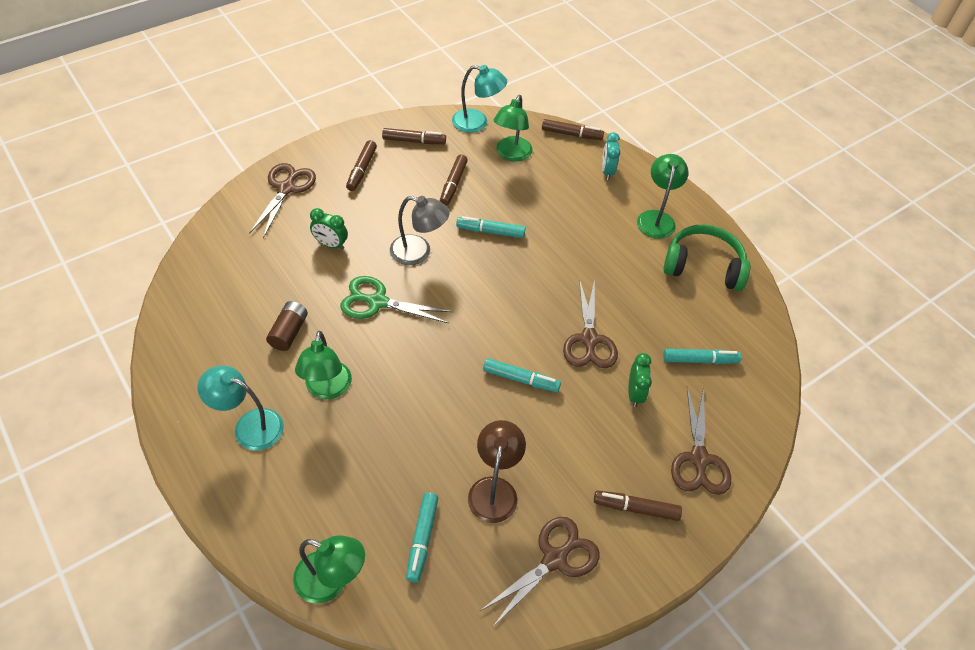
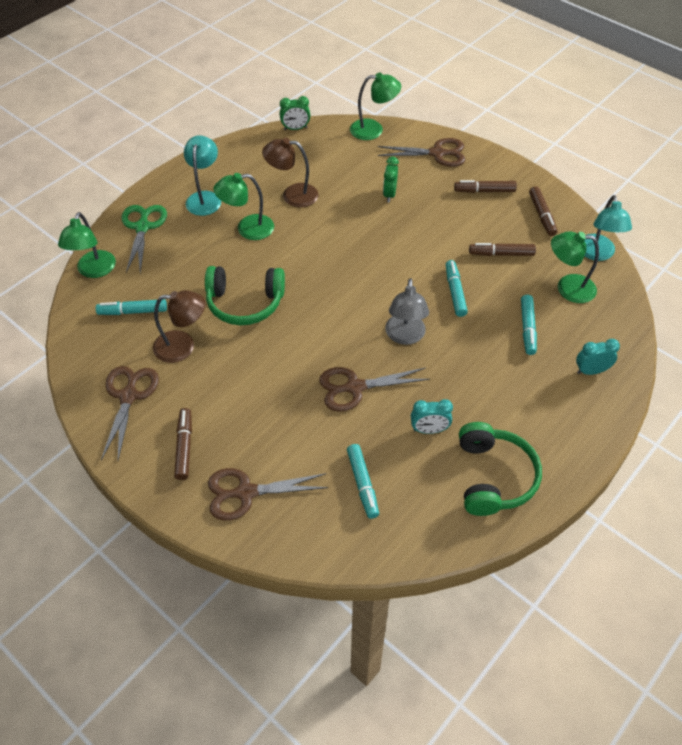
camera: 80 degrees right, 0 degrees up
(289, 332) = (292, 195): brown battery -> brown lamp
(377, 302) = (341, 236): green scissors -> green scissors (142, 227)
(418, 252) = (406, 249): grey lamp -> grey lamp (405, 336)
(447, 414) = (245, 303): none -> green headphones
(521, 379) = (293, 344): turquoise marker -> turquoise marker (527, 328)
(555, 559) = (129, 396): brown scissors -> brown scissors turned 120 degrees counterclockwise
(571, 134) = (630, 332): brown marker -> none
(634, 393) = (304, 432): green clock -> green clock (295, 128)
(648, 296) = (429, 430): none -> turquoise clock
(656, 218) = (544, 425): green lamp -> green lamp (373, 130)

